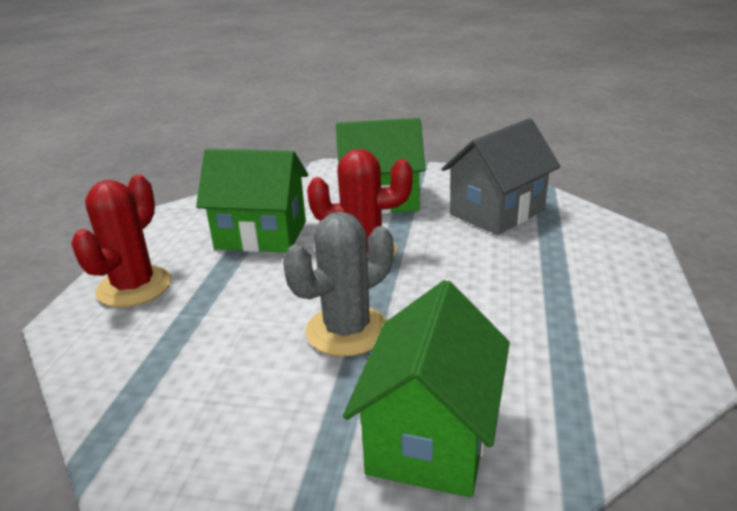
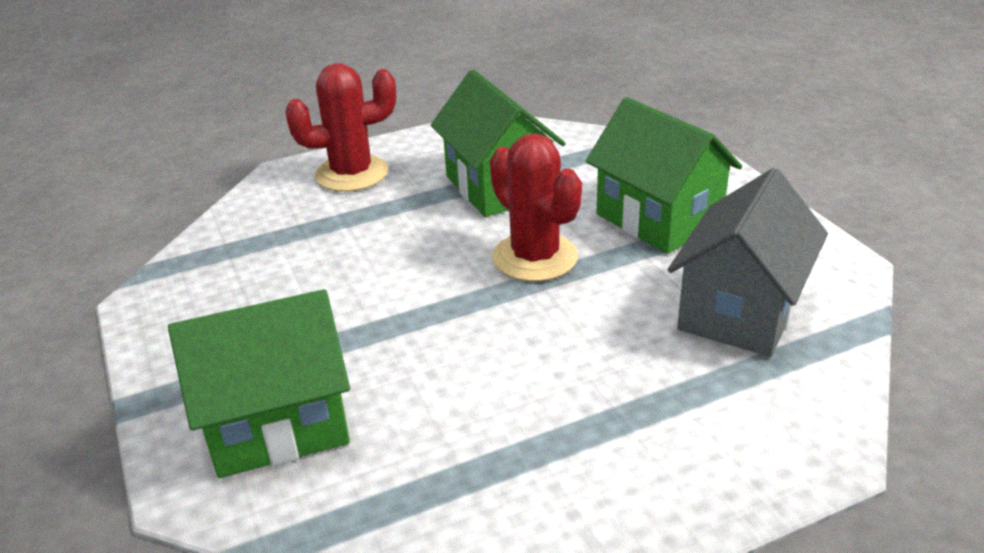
camera: 55 degrees right, 5 degrees up
(347, 330) = (389, 311): grey cactus -> none
(497, 212) = (740, 311): grey house -> grey house turned 75 degrees counterclockwise

